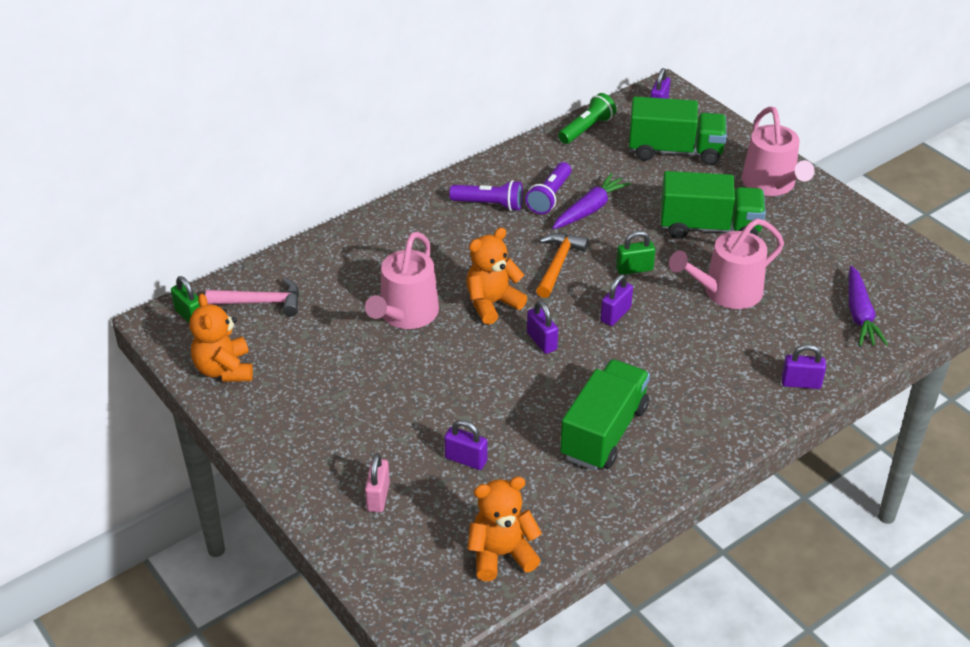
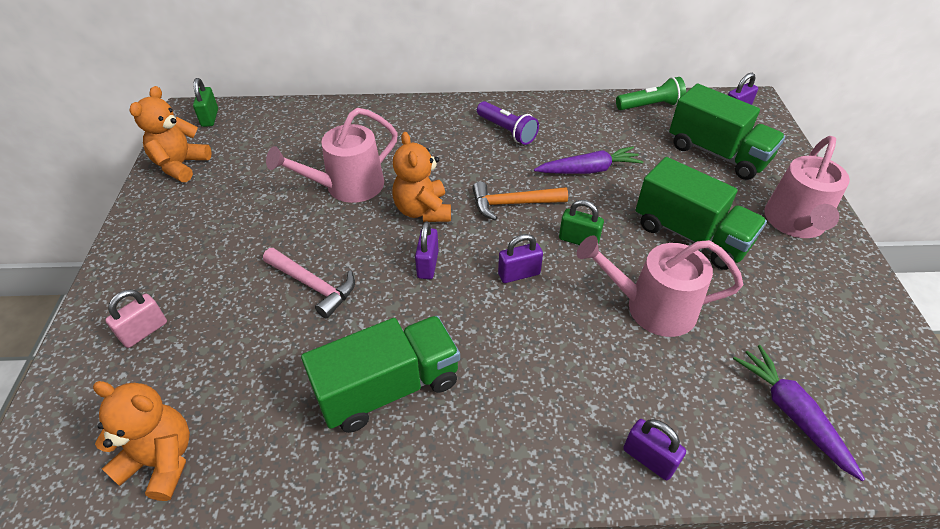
camera: 35 degrees right, 5 degrees up
(261, 302) = (263, 129): pink hammer -> pink hammer (313, 285)
(466, 459) = (246, 340): purple padlock -> none
(492, 303) = (423, 210): orange teddy bear -> orange teddy bear turned 105 degrees counterclockwise
(549, 197) = (563, 145): purple flashlight -> none
(558, 264) = (513, 204): orange hammer -> orange hammer turned 150 degrees counterclockwise
(859, 314) = (792, 414): purple carrot -> purple carrot turned 120 degrees clockwise

